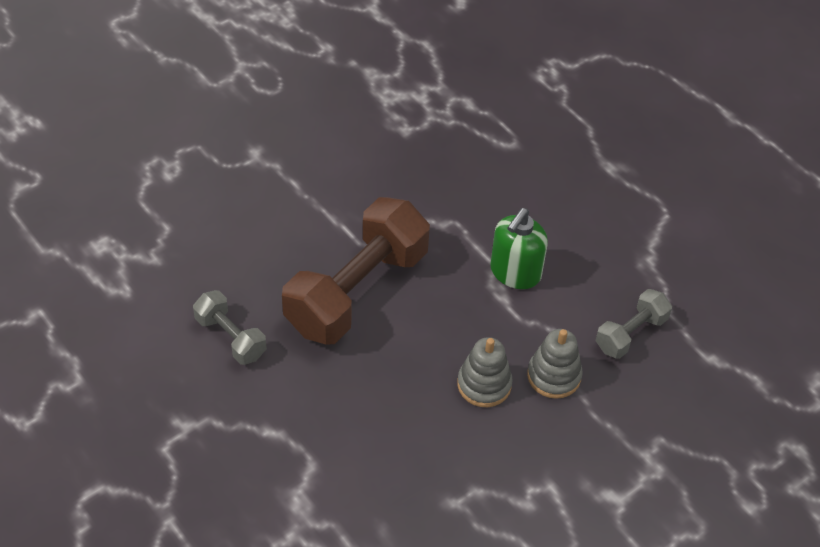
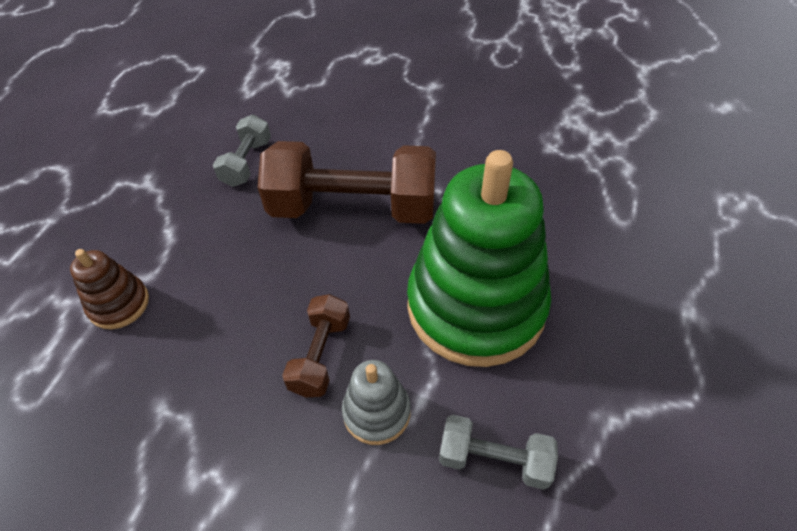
camera: 60 degrees right, 0 degrees up
(326, 496) = (119, 304): none -> brown stacking toy
(484, 384) = (321, 355): grey stacking toy -> brown dumbbell
(515, 272) = (476, 306): green soap dispenser -> green stacking toy

